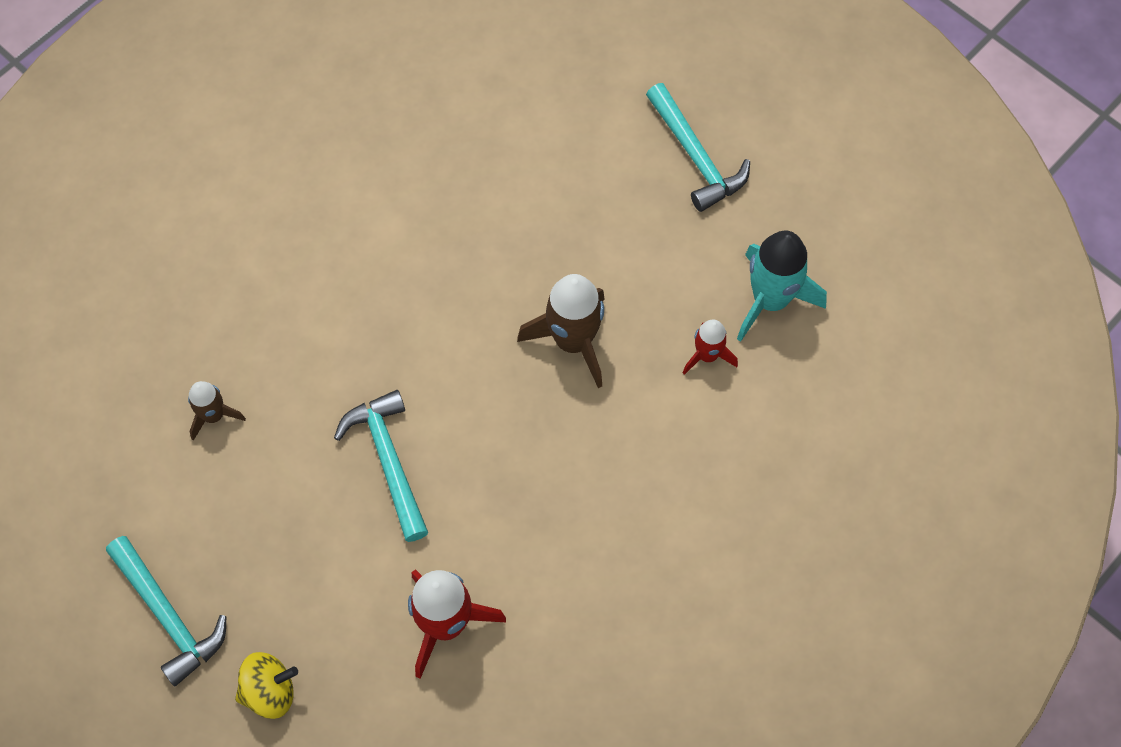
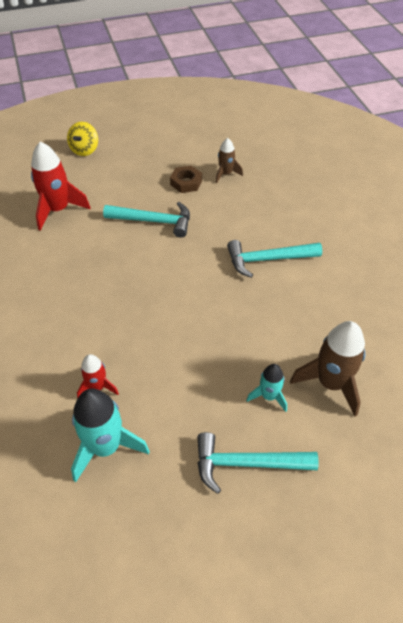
camera: 120 degrees right, 15 degrees down
(168, 616) = (143, 134): turquoise hammer -> turquoise hammer (267, 260)
(269, 465) = (186, 182): none -> brown nut
(573, 341) = (160, 323): brown rocket -> brown rocket (330, 383)
(600, 171) = (268, 396): none -> turquoise rocket

